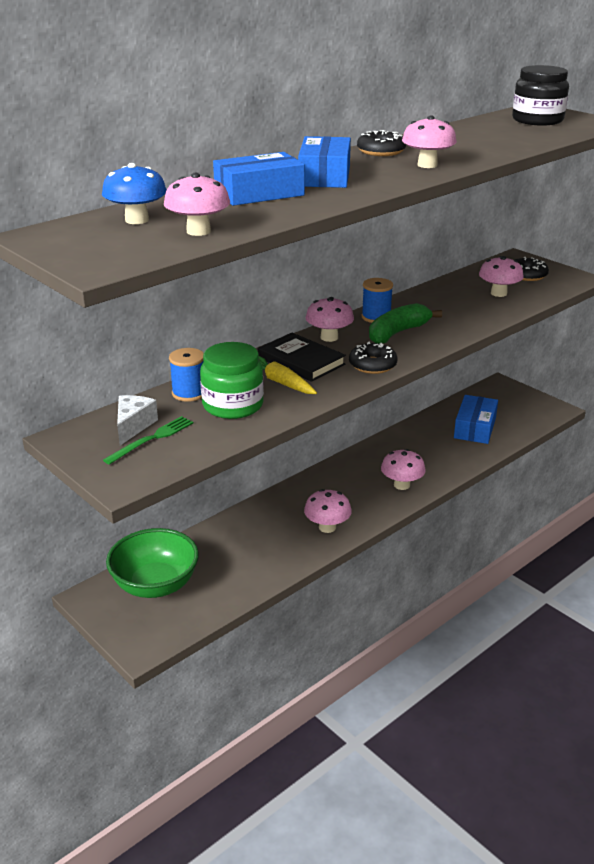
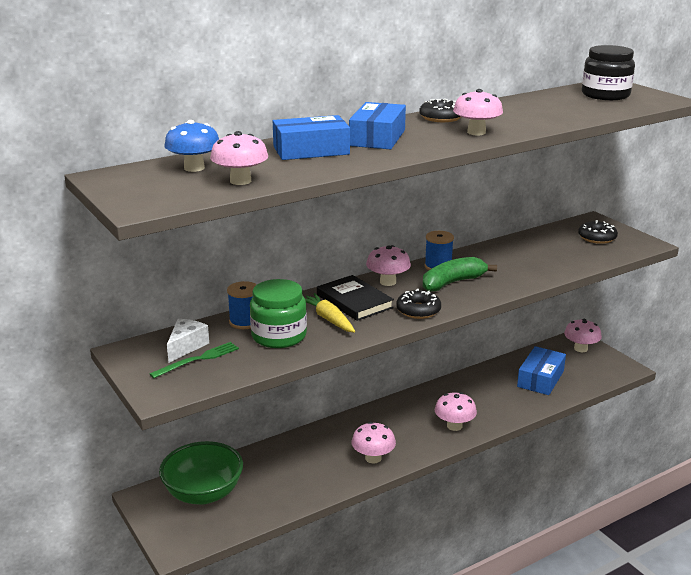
camera: 10 degrees right, 5 degrees down
(498, 293) = (562, 253): pink mushroom -> pink mushroom (580, 348)

